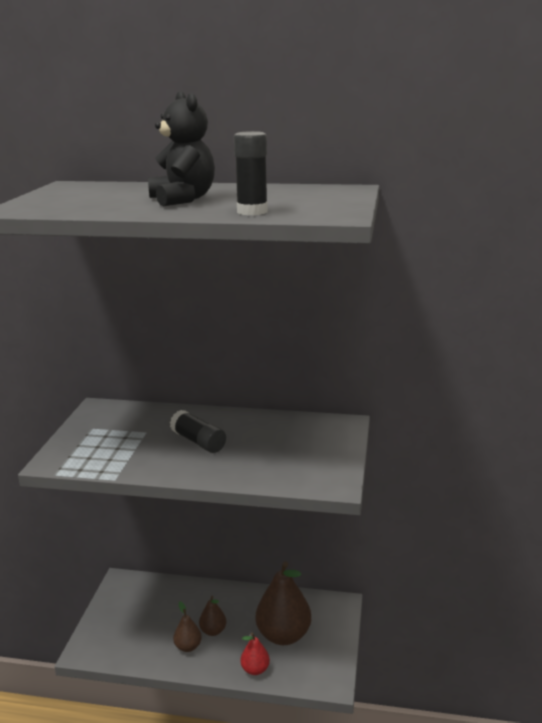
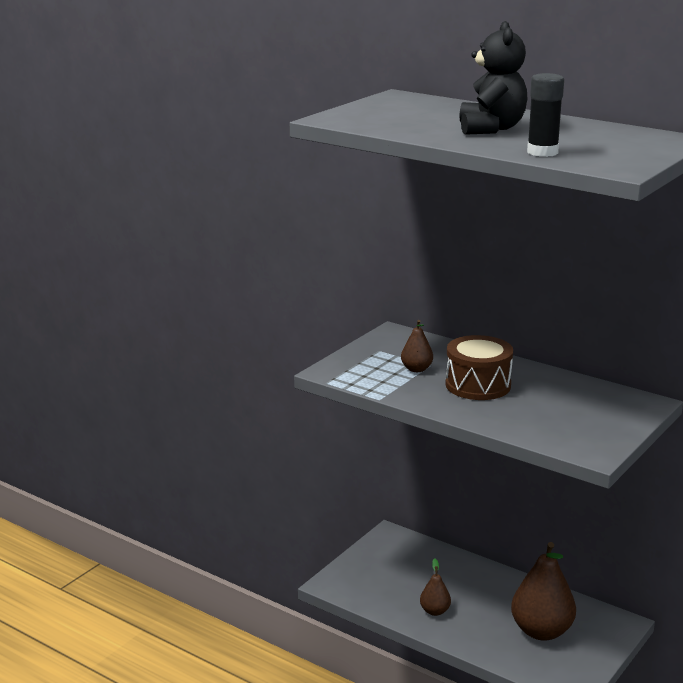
camera: 25 degrees right, 0 degrees up
(198, 441) = (478, 385): black glue stick -> brown drum
(213, 631) = (467, 605): brown pear -> brown pear (416, 369)
(255, 669) = (495, 651): red pear -> none

